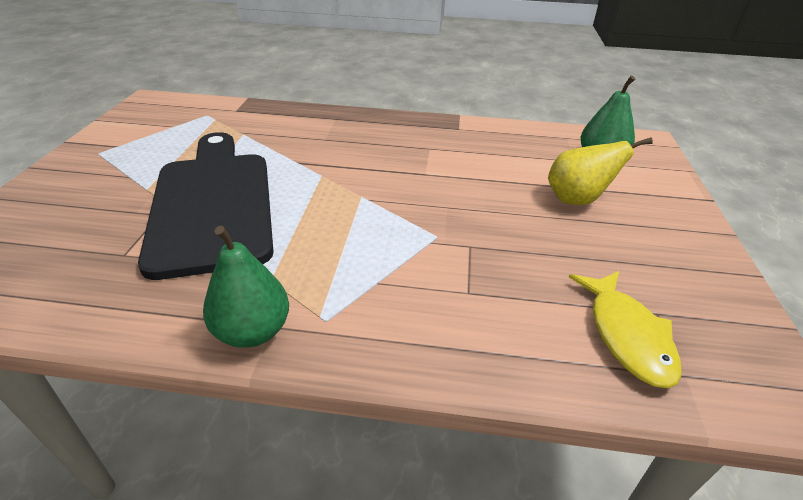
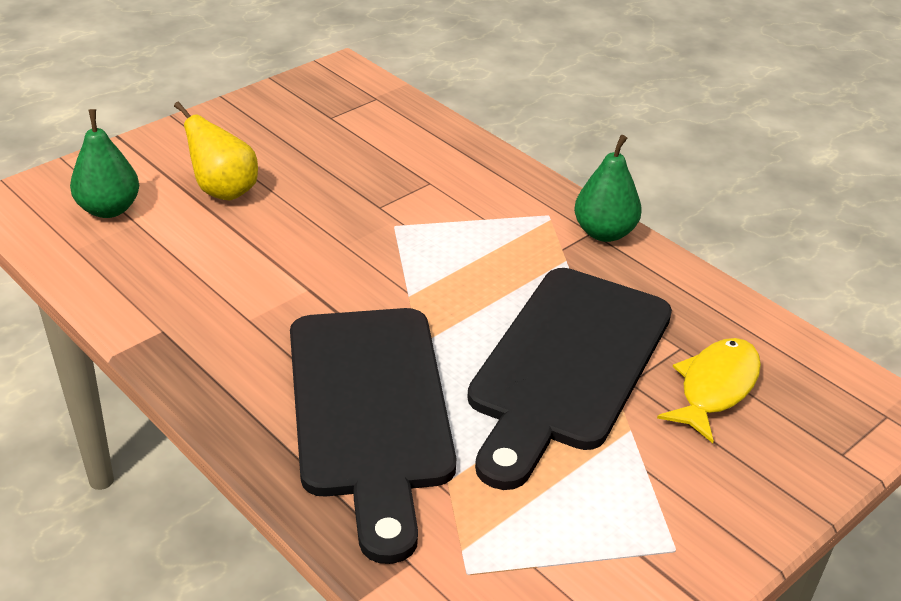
camera: 140 degrees left, 0 degrees up
(311, 141) = (371, 410): none -> black cutting board
(626, 335) = (371, 119): yellow fish -> yellow fish (715, 388)

